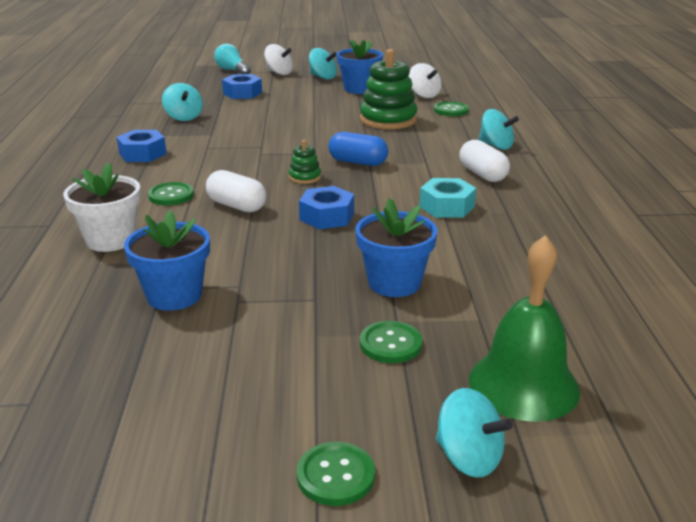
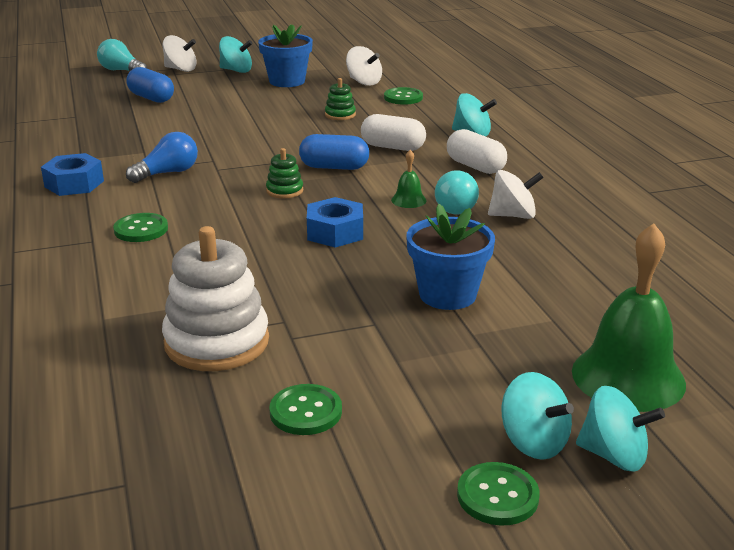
camera: 15 degrees left, 0 degrees up
(110, 240) = (101, 290): white flower pot -> none
(174, 295) = (217, 342): blue flower pot -> white stacking toy
(184, 117) = (97, 134): turquoise spinning top -> turquoise spinning top (533, 442)
(219, 153) = (168, 173): none -> blue light bulb
(237, 206) = (226, 232): white capsule -> white capsule (393, 147)
(242, 93) = (151, 98): blue nut -> blue capsule
(388, 120) = (340, 115): green stacking toy -> green stacking toy, size x0.47
(390, 344) = (479, 358): green button -> green button (306, 412)
(406, 196) = (408, 200): none -> green bell
(447, 206) = (457, 206): turquoise nut -> turquoise light bulb
(493, 221) = (513, 215): none -> white spinning top

